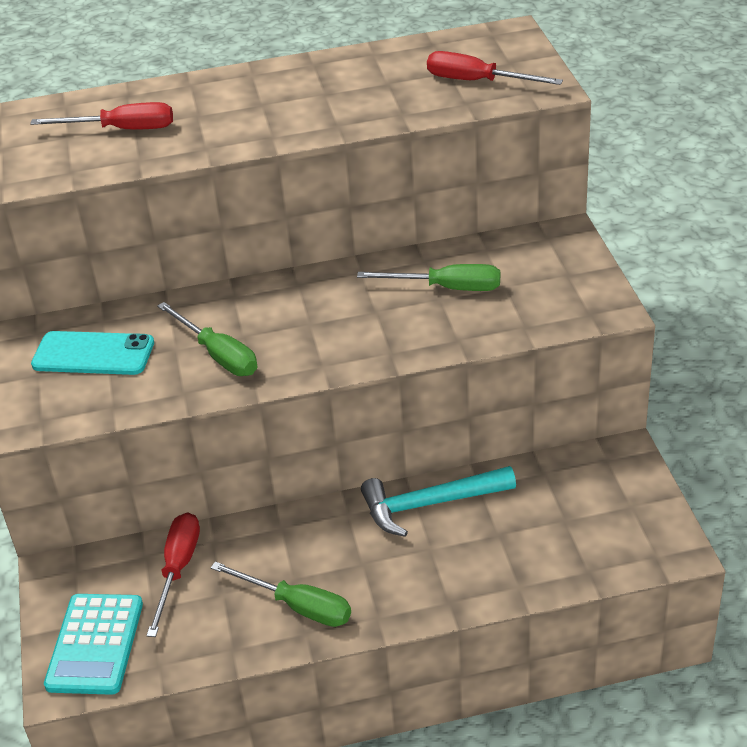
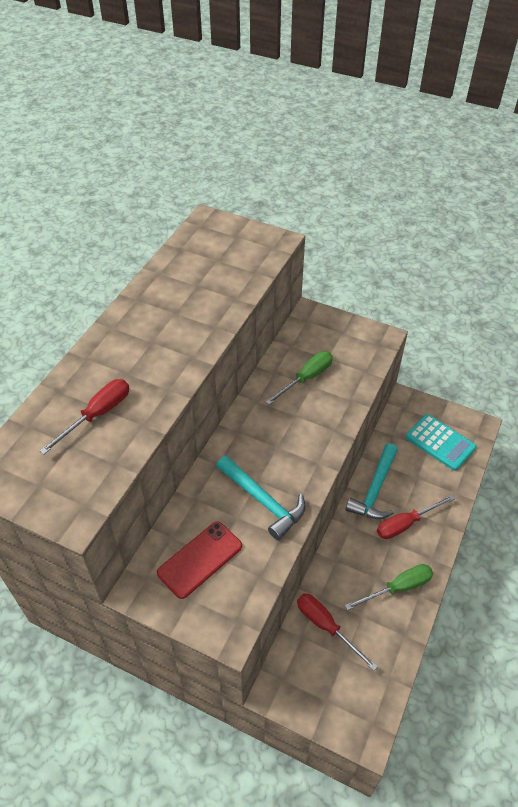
camera: 55 degrees left, 10 degrees up
(93, 354) = (200, 559): turquoise phone -> red phone
(95, 644) = (350, 702): turquoise calculator -> turquoise calculator (440, 442)
(218, 355) = (263, 501): green screwdriver -> turquoise hammer
(477, 81) = (240, 257): red screwdriver -> red screwdriver (406, 524)

